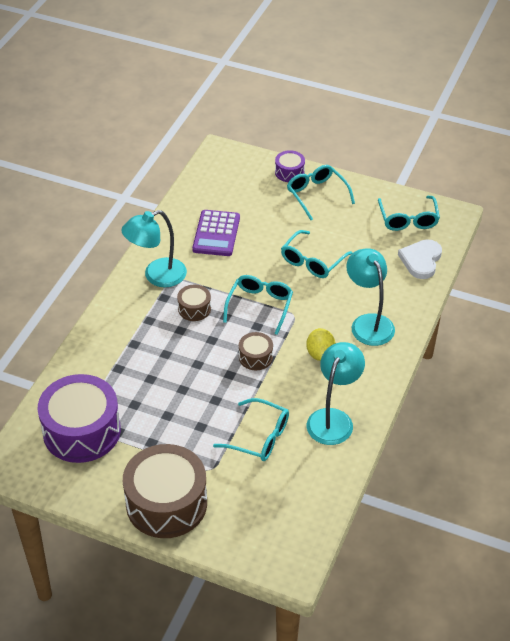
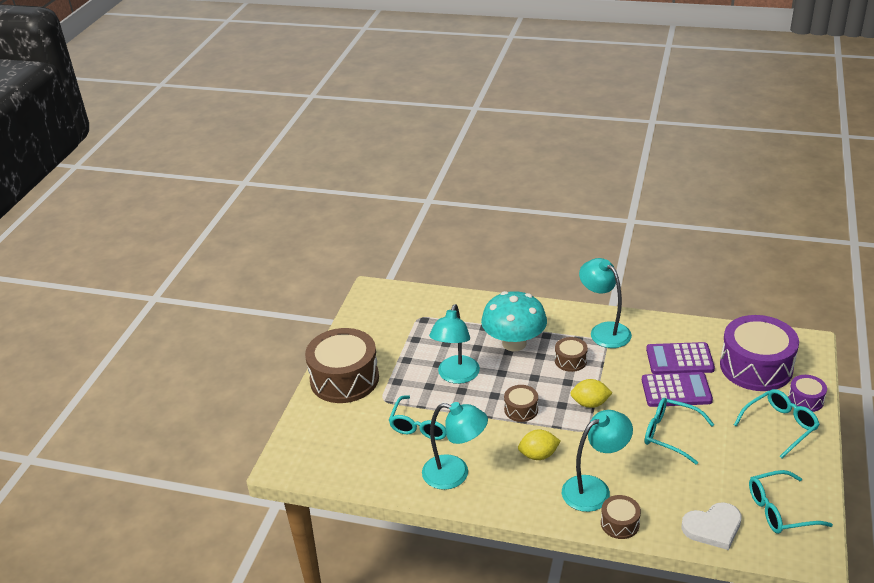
camera: 85 degrees right, 10 degrees down
(81, 431) = (412, 320): purple drum -> purple drum (756, 367)
(153, 347) = (514, 343): none -> turquoise mushroom
(191, 402) = (456, 376): none -> turquoise lamp
(257, 245) = (676, 390): none -> purple calculator
(260, 306) = (590, 403): turquoise glasses -> yellow lemon
(410, 314) = (620, 523): none -> brown drum
(421, 260) = (713, 527): white heart -> white heart turned 150 degrees clockwise

